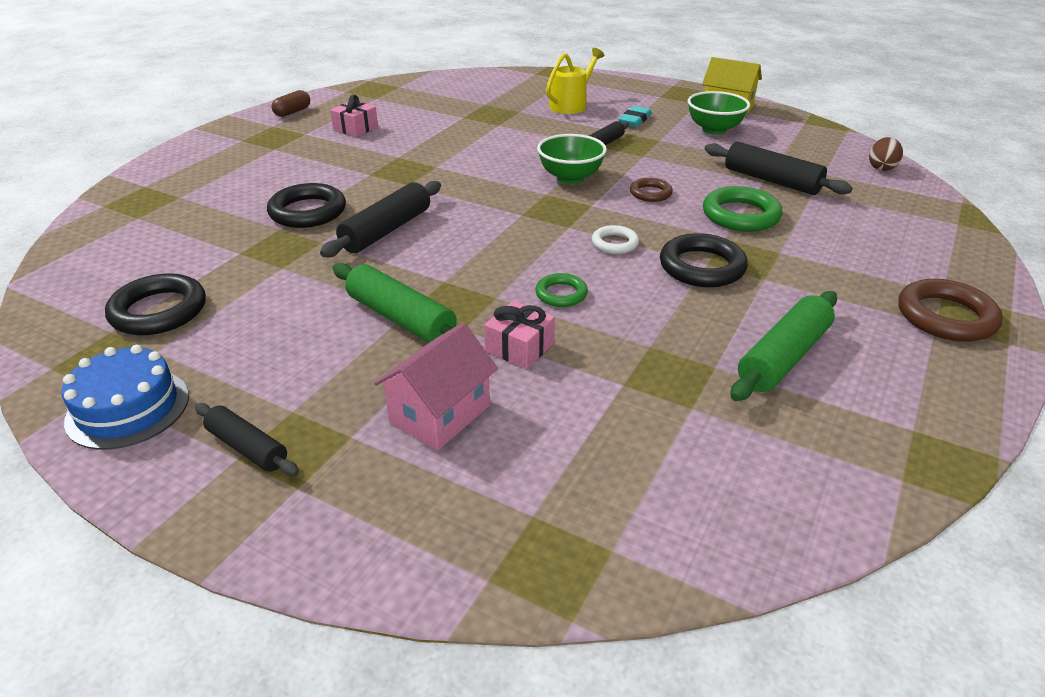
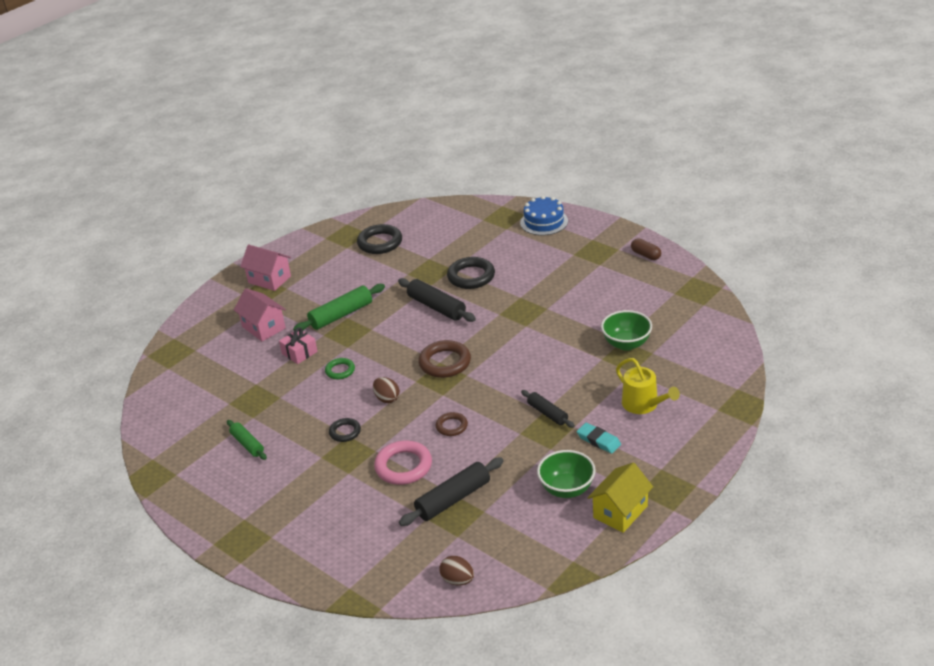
camera: 105 degrees right, 0 degrees up
(128, 408) = (309, 248): blue cake -> blue cake (544, 222)
(247, 448) = (269, 279): black rolling pin -> pink house
(356, 128) = (605, 287): pink gift -> none
(570, 177) = (489, 389): green bowl -> green bowl (626, 344)
(614, 243) = (387, 398): white ring -> brown egg
(702, 267) = (345, 432): black ring -> black ring, size x0.58
(740, 215) = (403, 466): green ring -> pink ring
(783, 357) = (247, 444): green rolling pin -> green rolling pin, size x0.62
(945, 317) = (248, 526): brown ring -> brown ring (445, 362)

